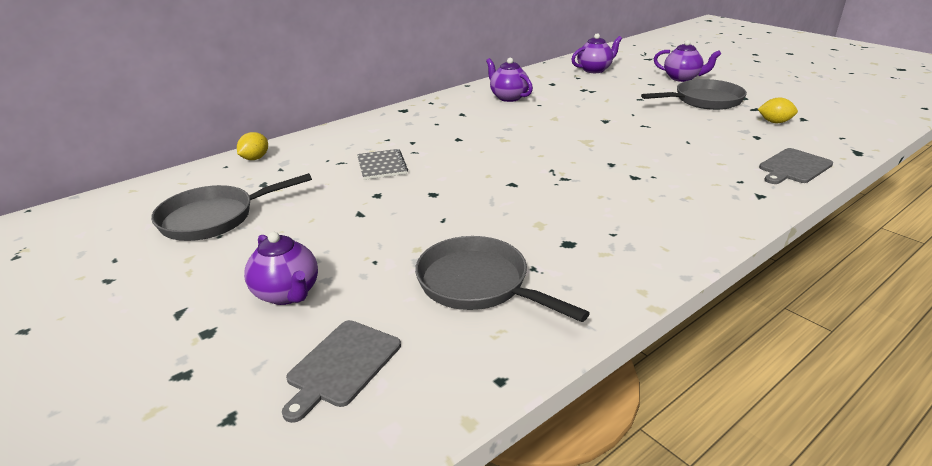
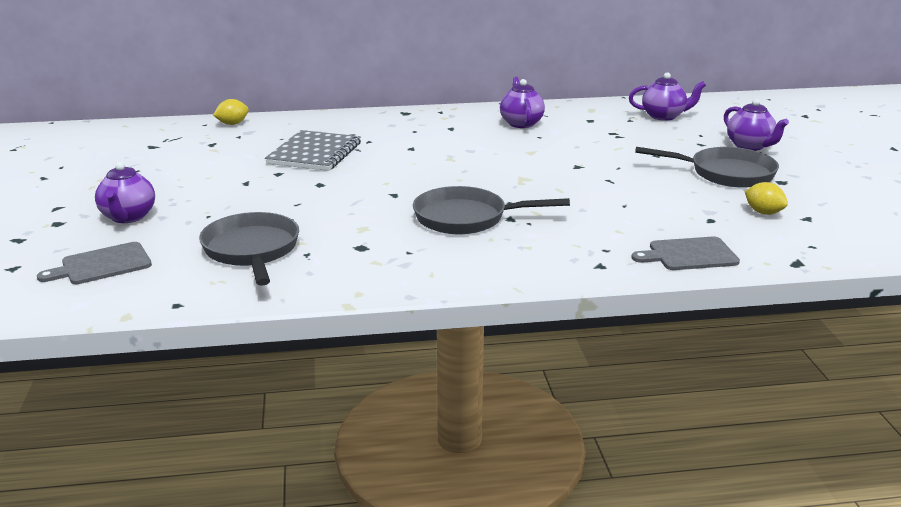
camera: 30 degrees right, 5 degrees down
(214, 218) = (149, 158): grey pan -> grey pan (466, 218)
(382, 166) = (315, 153): grey notebook -> grey notebook, size x1.60

